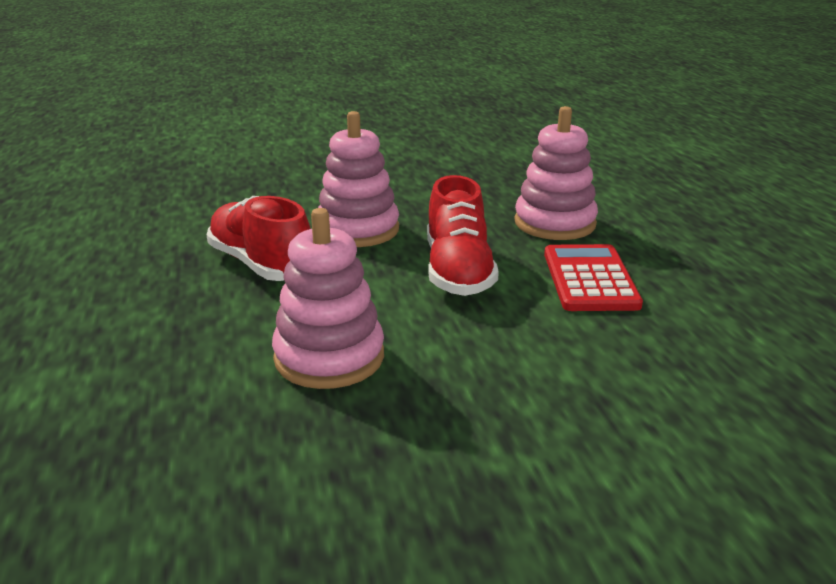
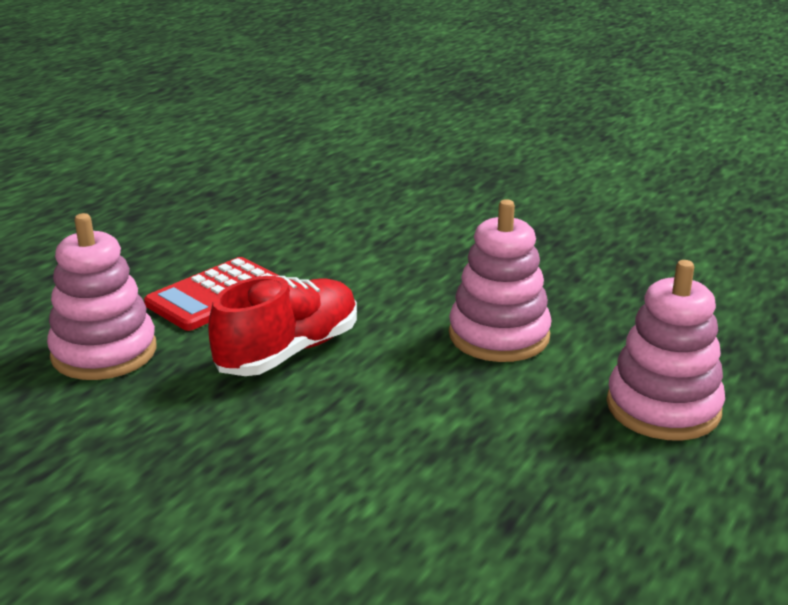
camera: 135 degrees left, 0 degrees up
(261, 264) = (443, 458): red shoe -> none
(358, 230) = (280, 453): pink stacking toy -> pink stacking toy (663, 407)

